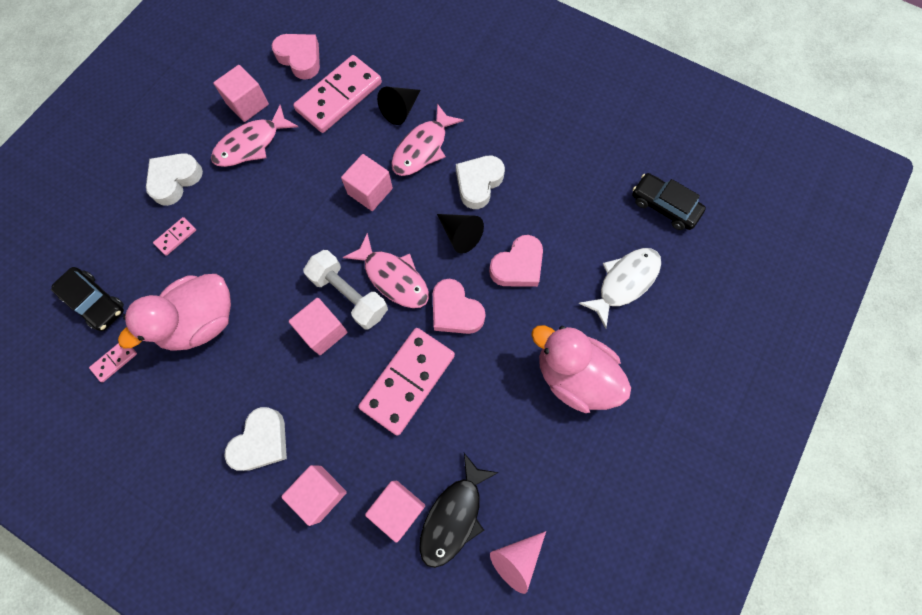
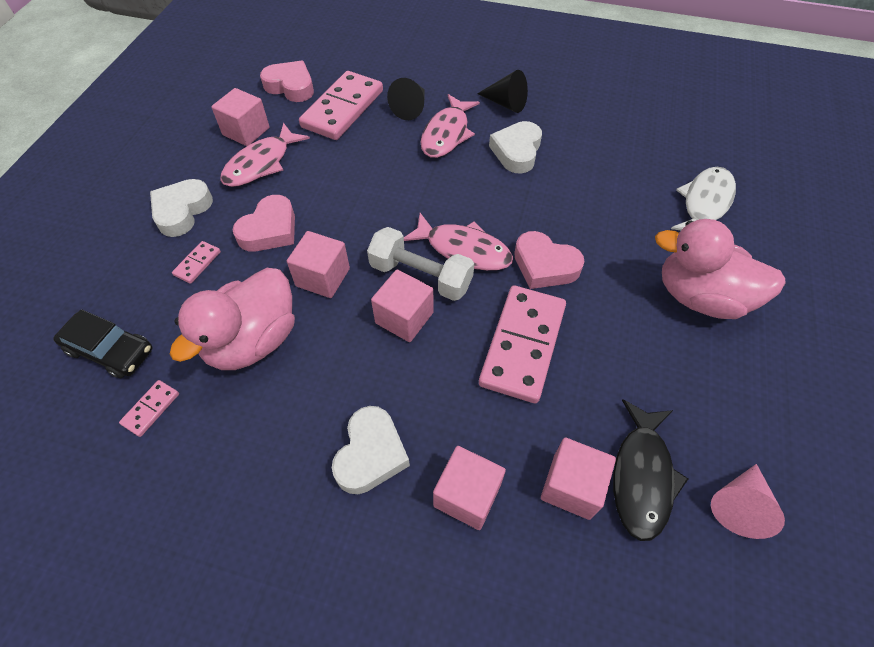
camera: 15 degrees left, 15 degrees down
(370, 191) = (406, 179): pink cube -> pink cube (323, 277)
(460, 235) = (518, 197): black cone -> black cone (505, 103)
(518, 266) = (591, 212): pink heart -> pink heart (270, 230)
(664, 206) = (706, 135): black car -> none

